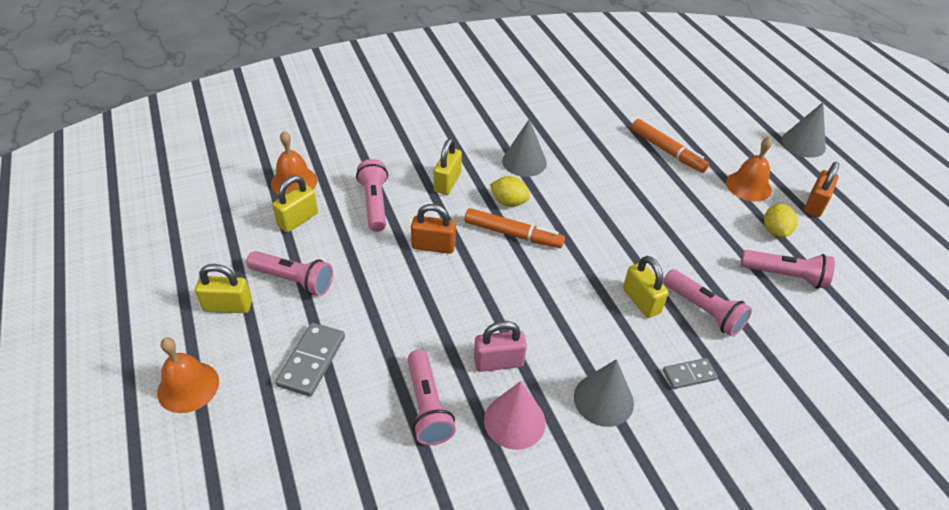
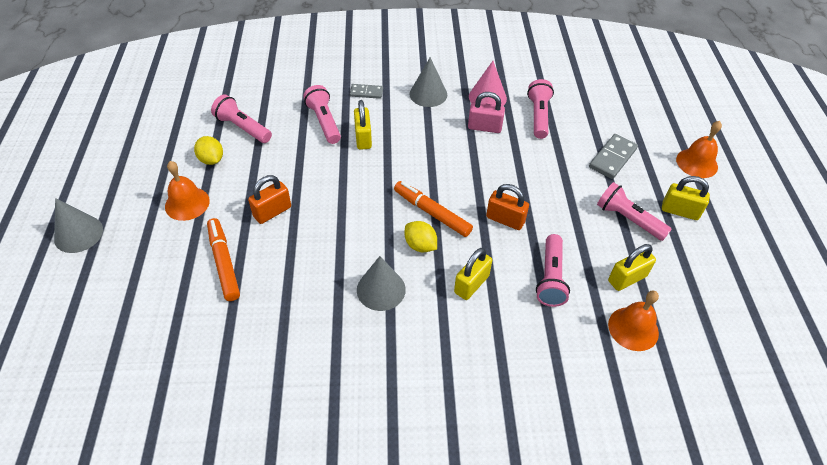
camera: 160 degrees left, 5 degrees up
(775, 231) = (211, 160): yellow lemon -> yellow lemon turned 60 degrees counterclockwise
(815, 204) = (151, 172): orange padlock -> orange padlock (272, 212)

